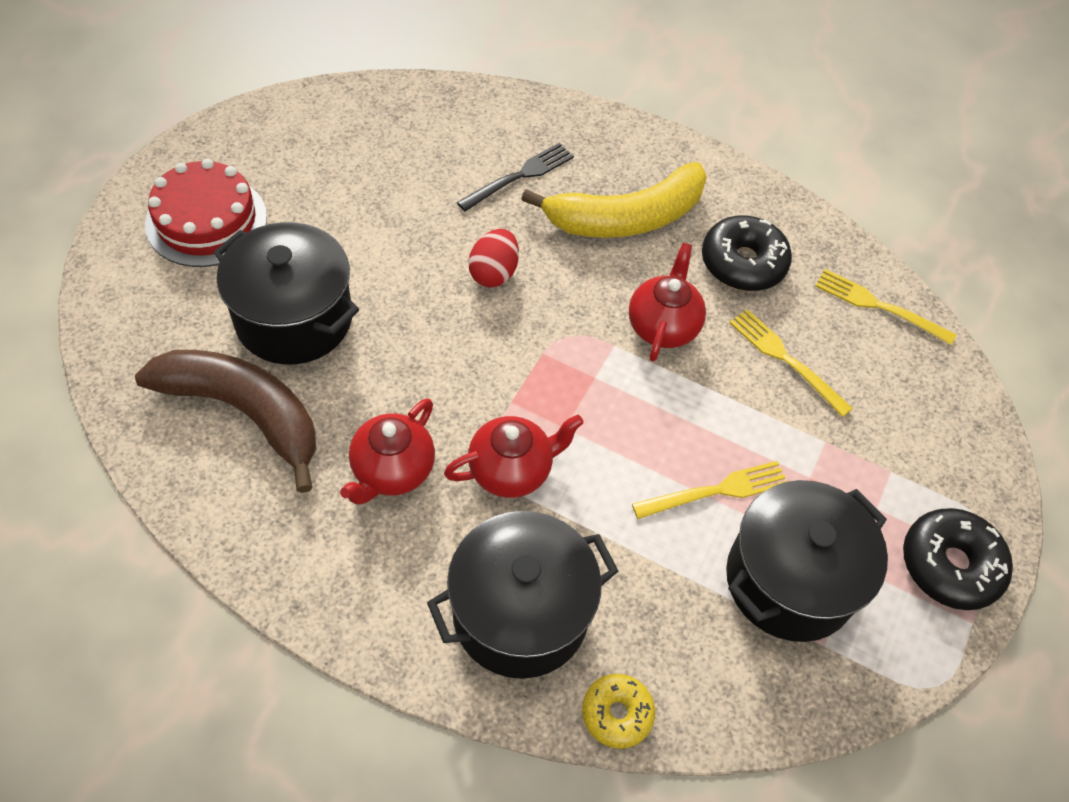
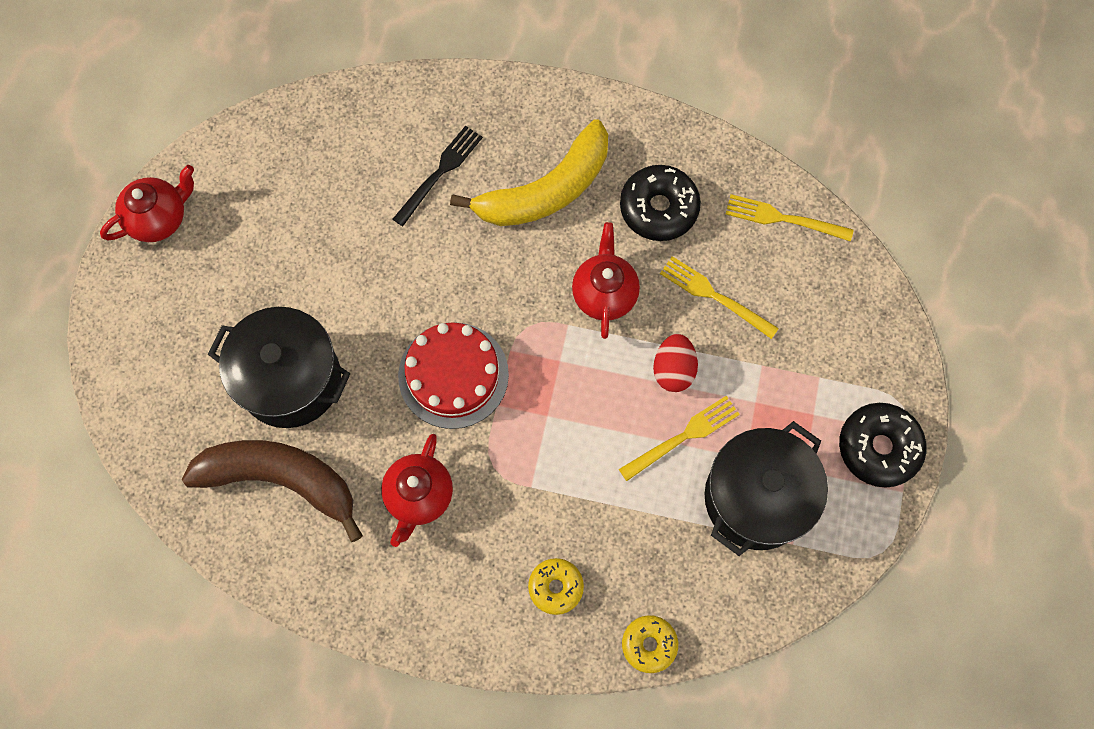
camera: 10 degrees left, 15 degrees up
(206, 220) = (178, 303): red cake -> red cake (453, 375)
(493, 273) = (446, 283): red egg -> red egg (673, 370)
(511, 470) = (514, 467): red teapot -> red teapot (159, 218)
(520, 613) = (555, 587): black pot -> yellow donut

